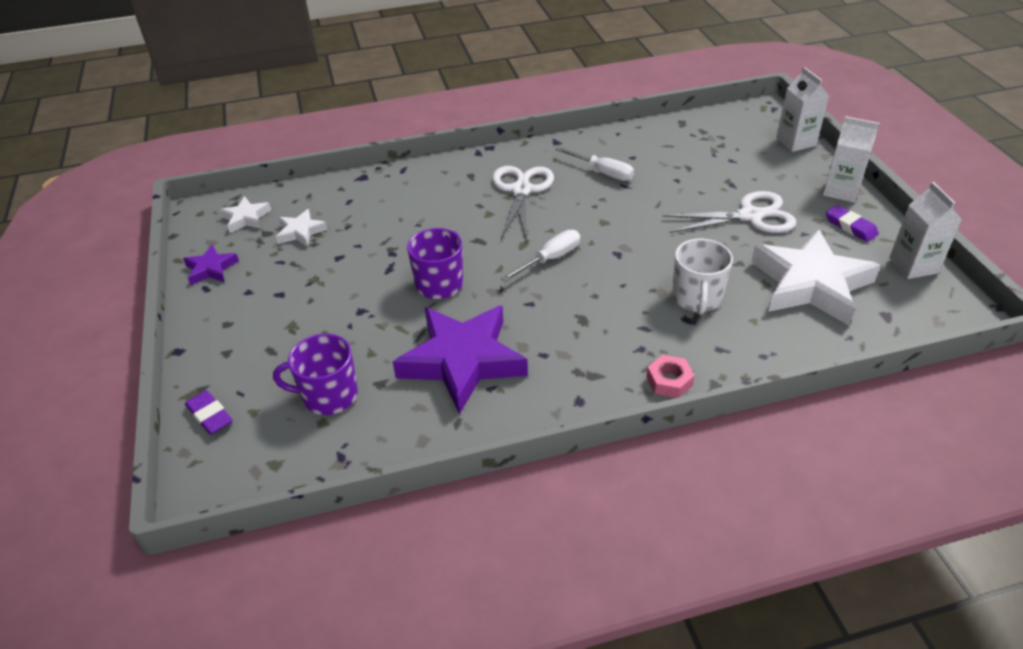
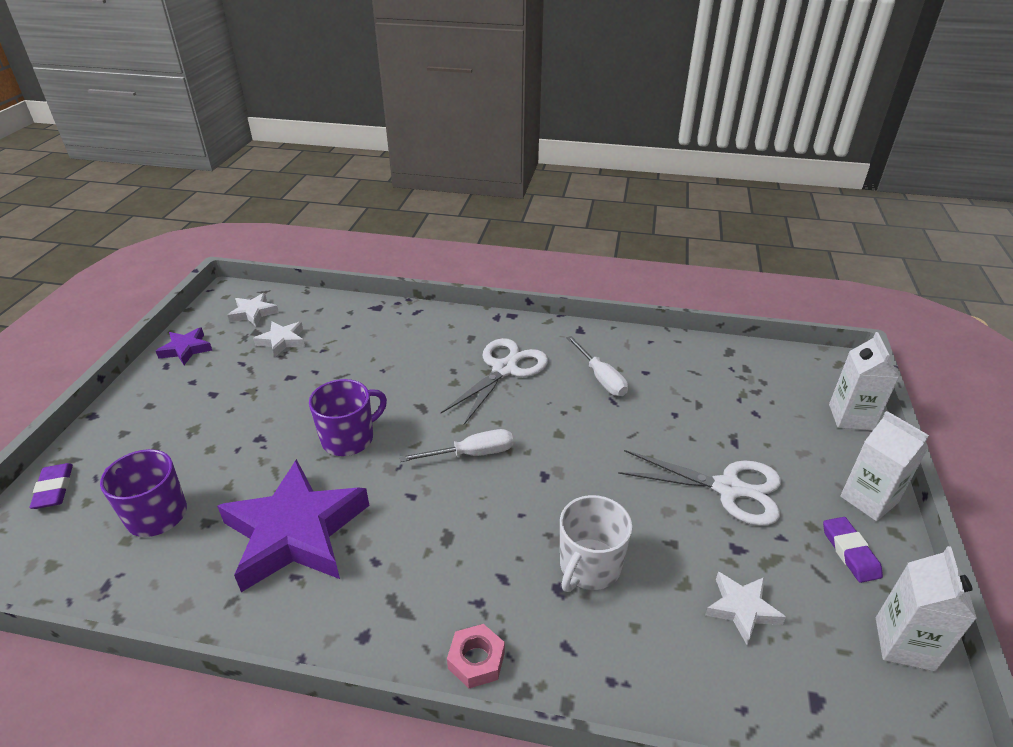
camera: 25 degrees right, 5 degrees down
(810, 284) = (742, 609): white star -> white star, size x0.46

